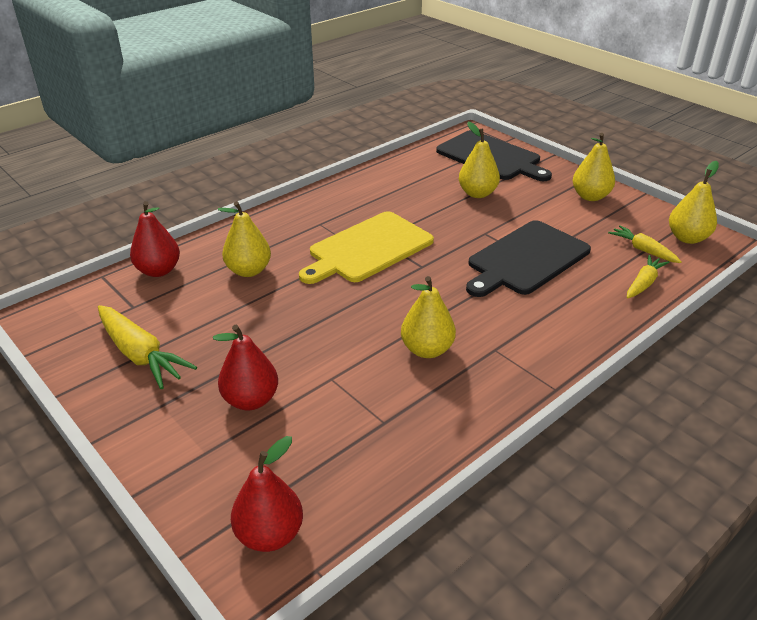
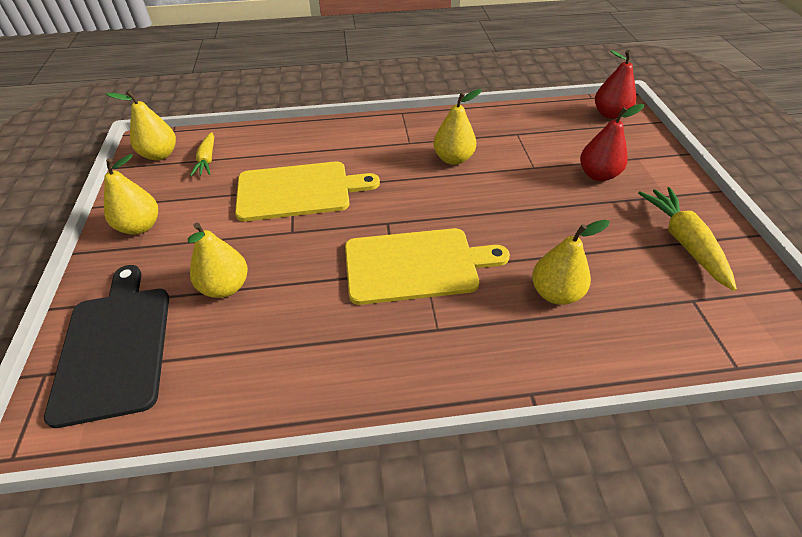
camera: 145 degrees left, 10 degrees up
(159, 270) = (661, 342): red pear -> none
(526, 259) = (298, 191): black cutting board -> yellow cutting board
(643, 283) = (253, 140): yellow carrot -> none

